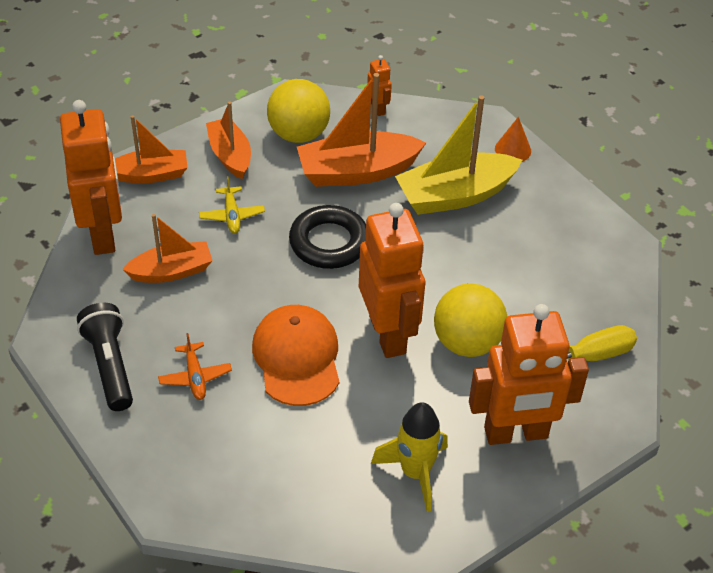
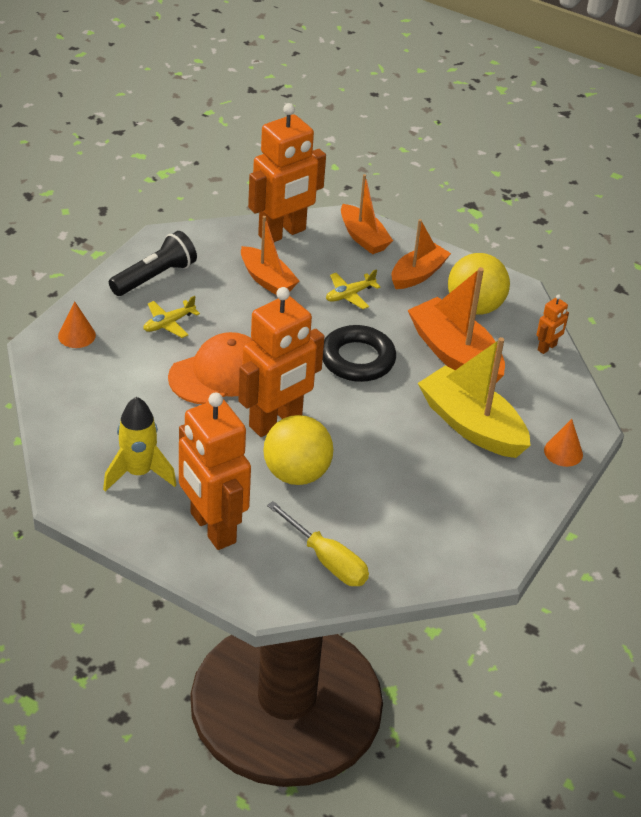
camera: 65 degrees right, 5 degrees down
(169, 468) = (76, 335): none -> orange cone
(195, 377) = (168, 323): orange plane -> yellow plane

